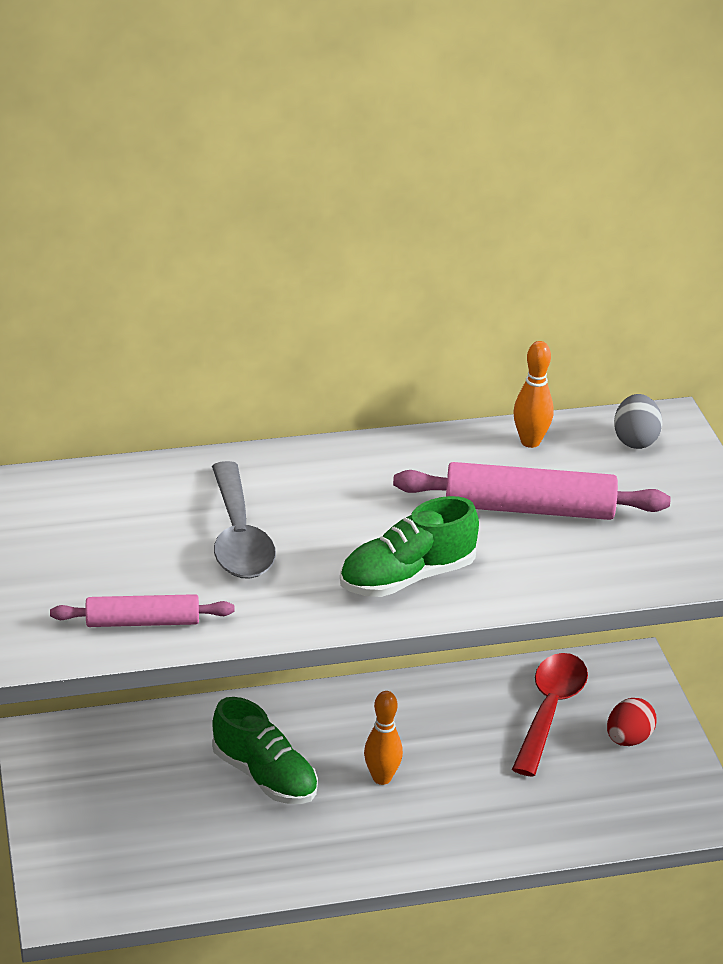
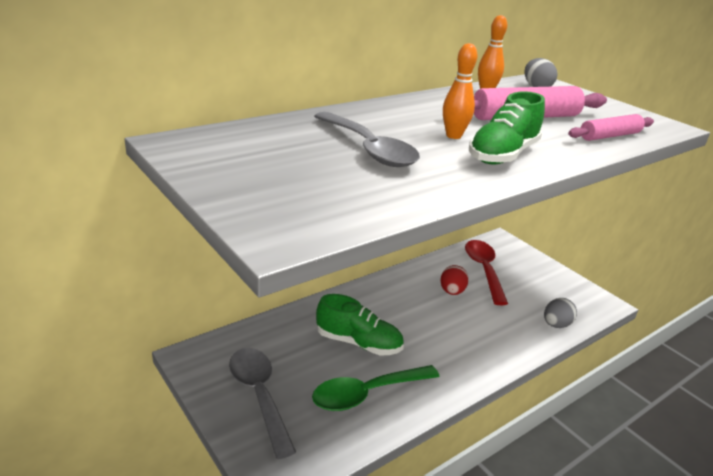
camera: 25 degrees left, 5 degrees down
(94, 810) = (259, 395): none -> grey spoon
(142, 622) = (349, 206): pink rolling pin -> pink rolling pin (609, 136)
(229, 846) = (367, 394): none -> green spoon
(382, 778) = (427, 326): orange bowling pin -> orange bowling pin (453, 136)
(587, 827) = (556, 324): none -> grey egg
(628, 739) = (533, 275): red egg -> red egg (452, 291)

